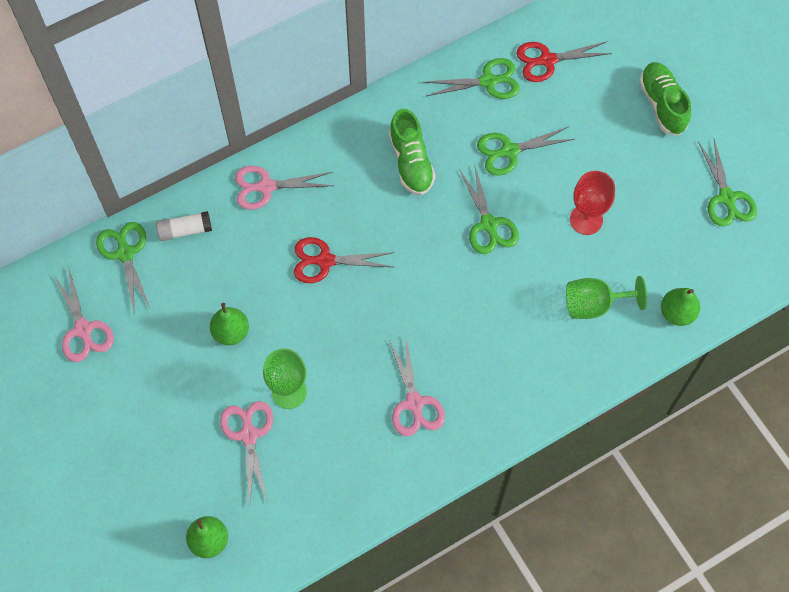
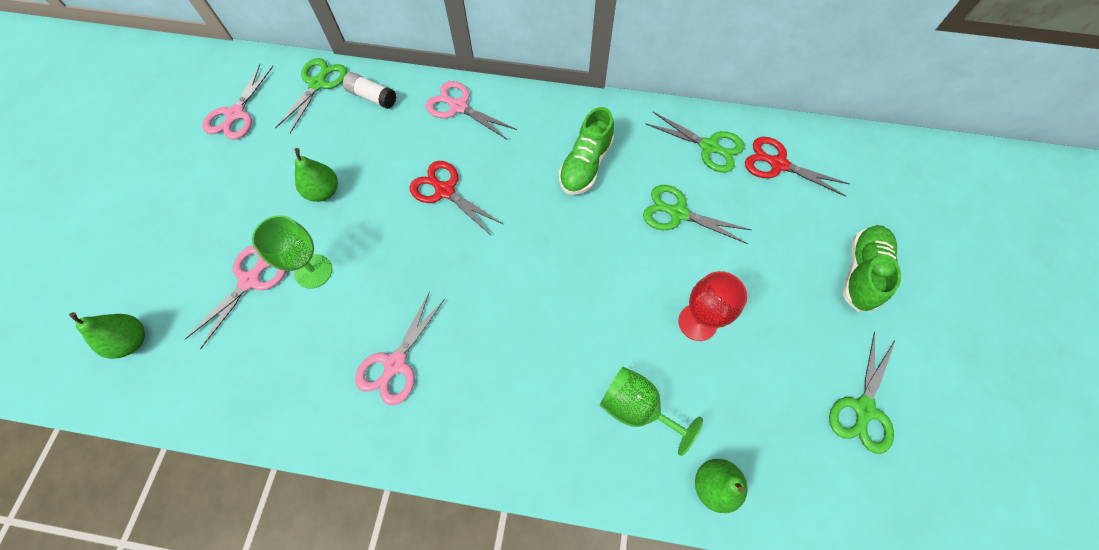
camera: 40 degrees right, 0 degrees up
(489, 225) = (604, 261): green scissors -> none

